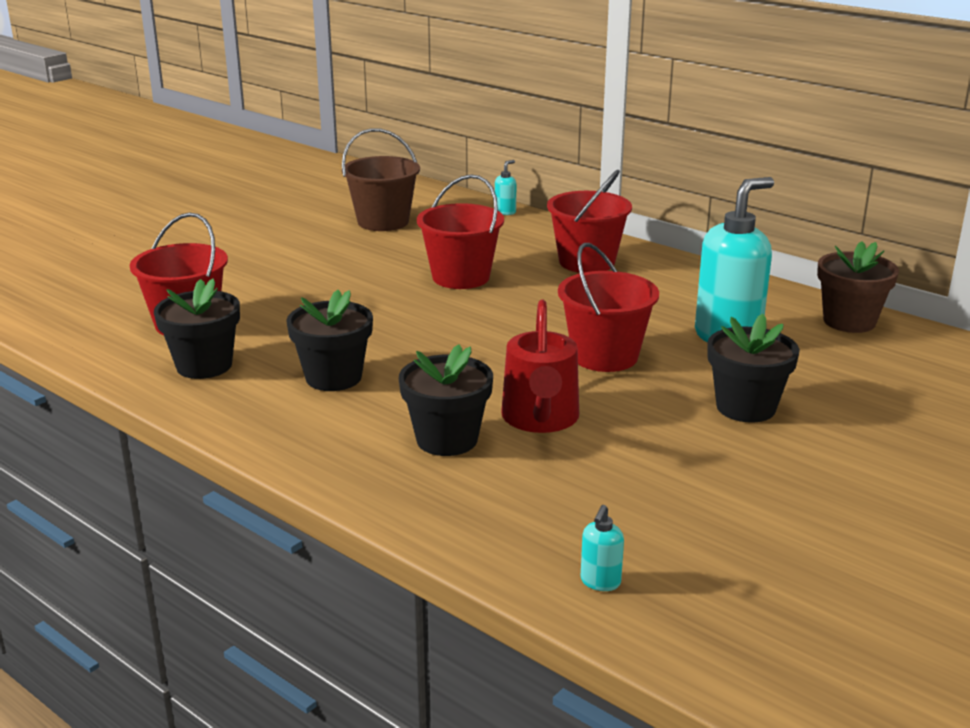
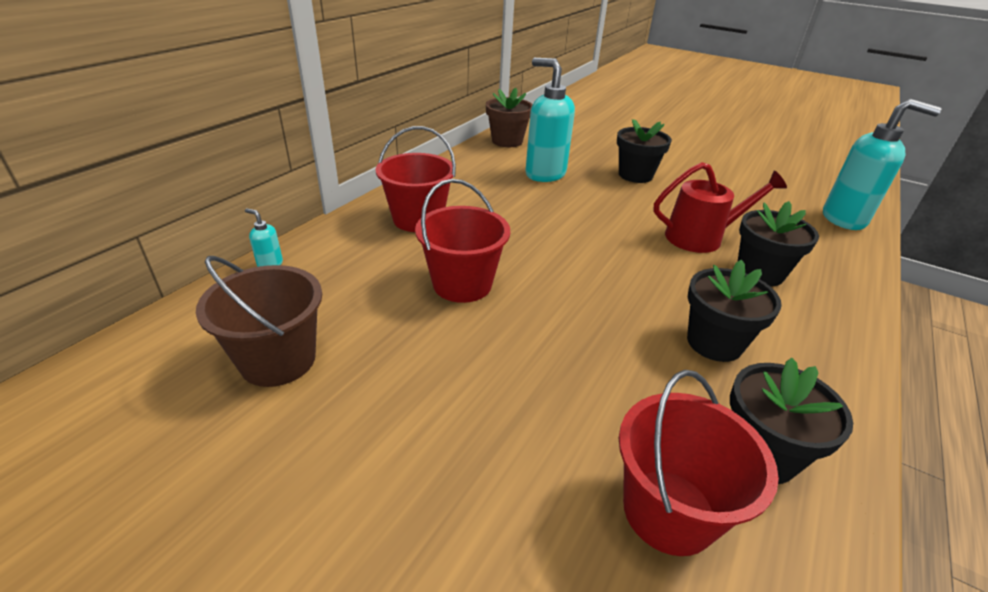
camera: 100 degrees left, 10 degrees up
(600, 582) = (844, 219): turquoise soap dispenser -> turquoise soap dispenser, size x2.44
(604, 356) = (595, 214): red bucket -> none

